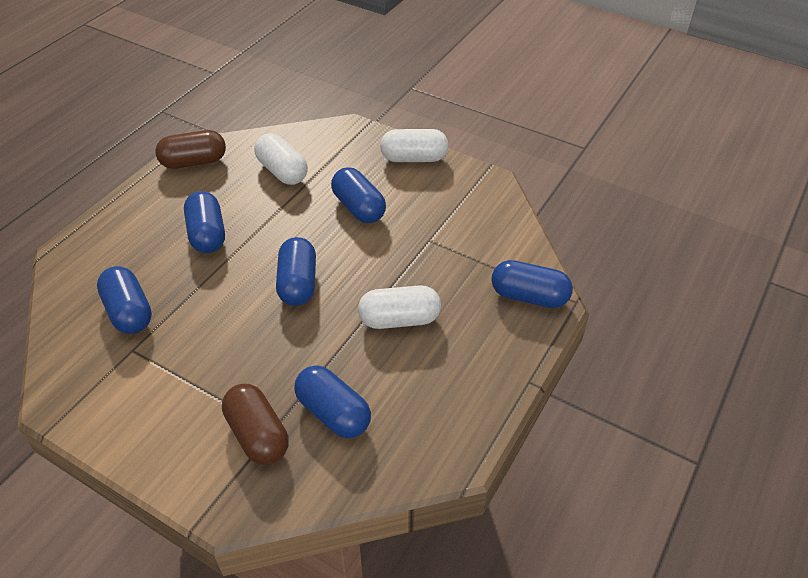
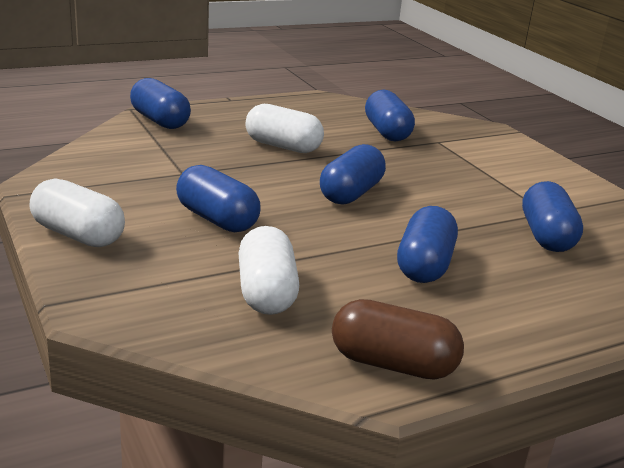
camera: 150 degrees left, 20 degrees down
(257, 435) = (452, 142): brown capsule -> none
(359, 207) = (217, 219): blue capsule -> blue capsule turned 45 degrees counterclockwise

